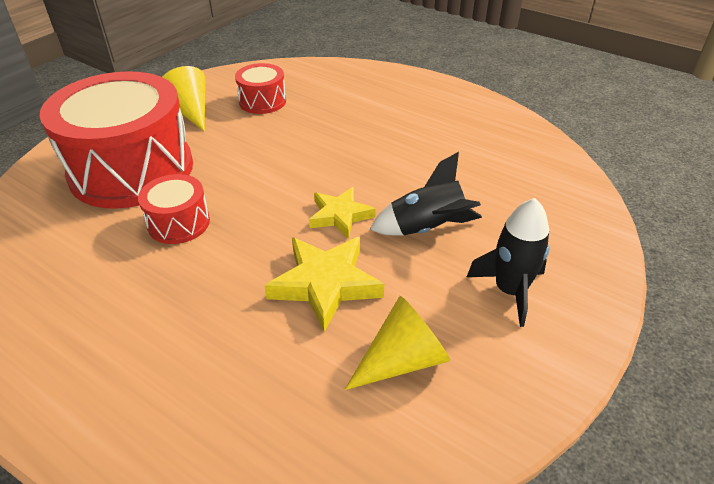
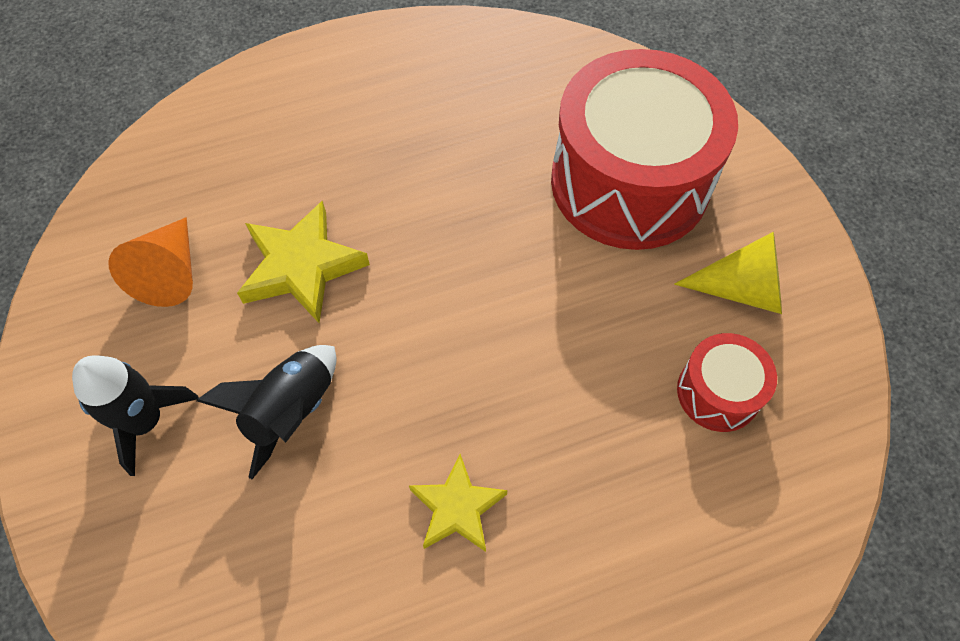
camera: 125 degrees right, 20 degrees up
(179, 223) = (494, 190): red drum -> none
(340, 215) = (386, 338): yellow star -> yellow star (457, 508)
(403, 360) = (170, 273): yellow cone -> orange cone

